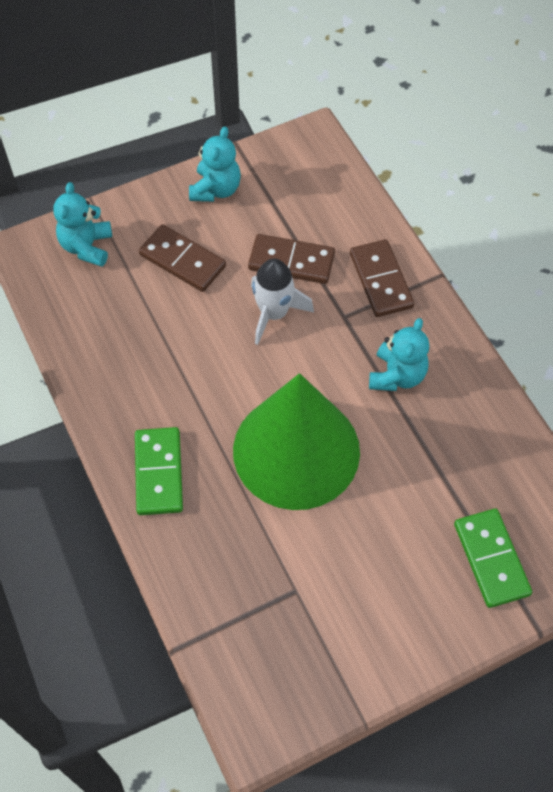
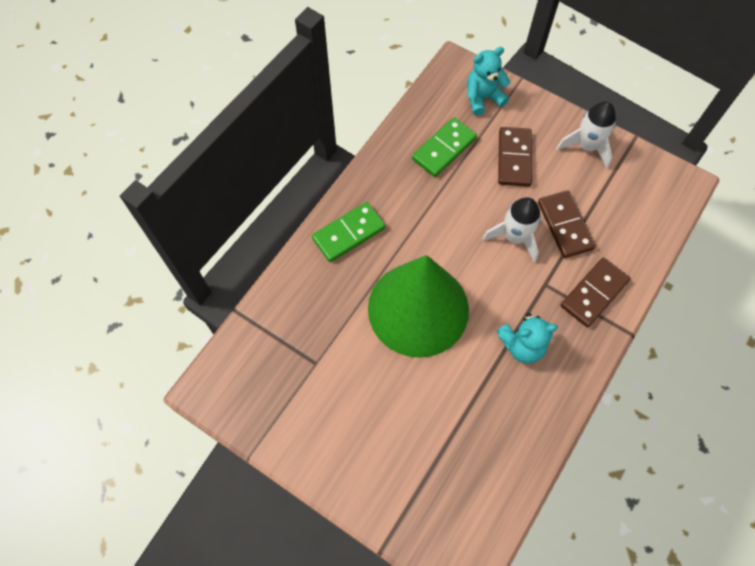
camera: 60 degrees right, 5 degrees up
(216, 189) = (587, 146): turquoise teddy bear -> white rocket
(491, 559) = (417, 486): green domino -> green domino (444, 149)

